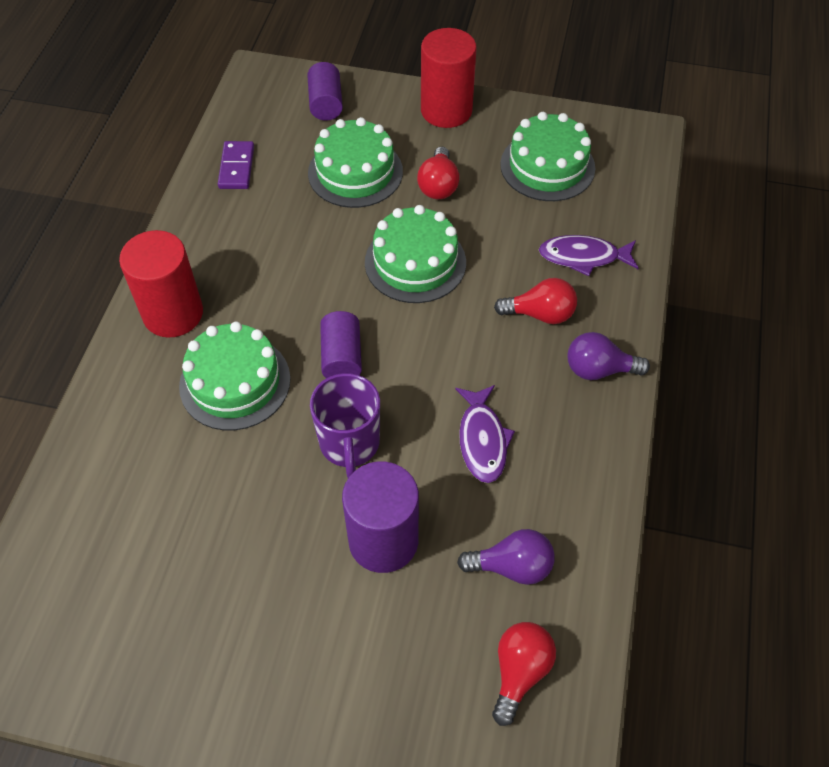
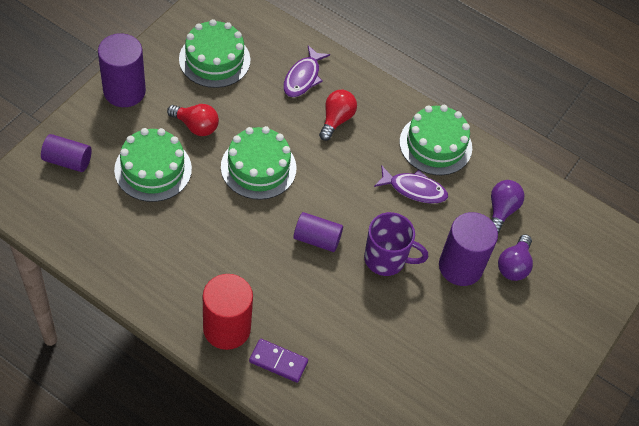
camera: 75 degrees left, 0 degrees up
(235, 382) = (307, 308): green cake -> green cake (435, 144)
(236, 167) = (101, 242): purple domino -> purple domino (278, 362)
(446, 110) = (124, 91): red cylinder -> purple cylinder
(519, 671) = (562, 233): red light bulb -> none
(598, 369) = (391, 110): purple light bulb -> purple light bulb (513, 265)

